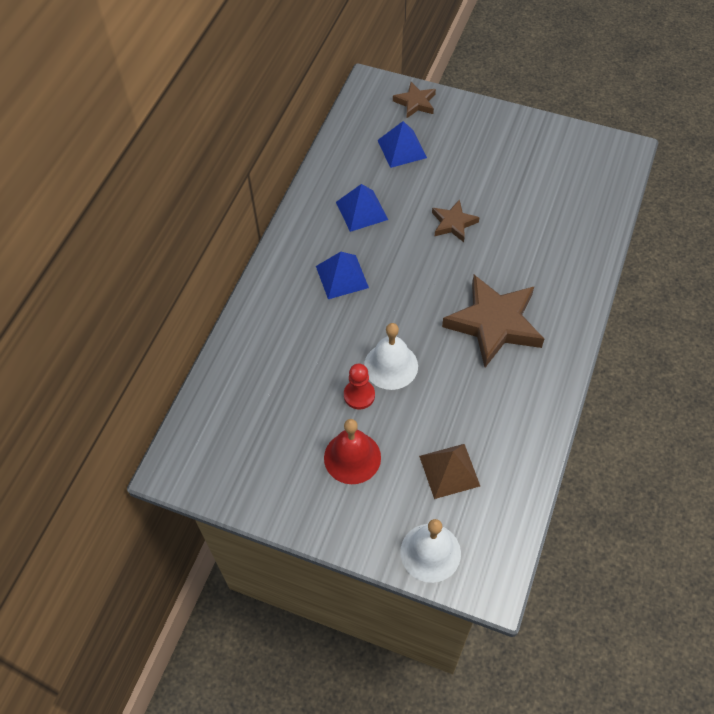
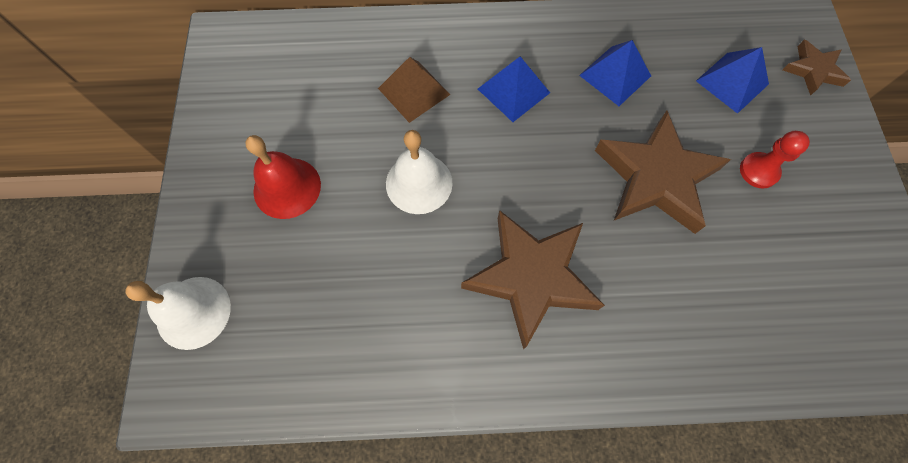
camera: 65 degrees right, 10 degrees up
(359, 395) = (367, 165): red pawn -> red pawn (758, 171)
(449, 470) = (304, 296): brown pyramid -> brown pyramid (414, 91)
(453, 223) = (656, 177): brown star -> brown star, size x1.94

